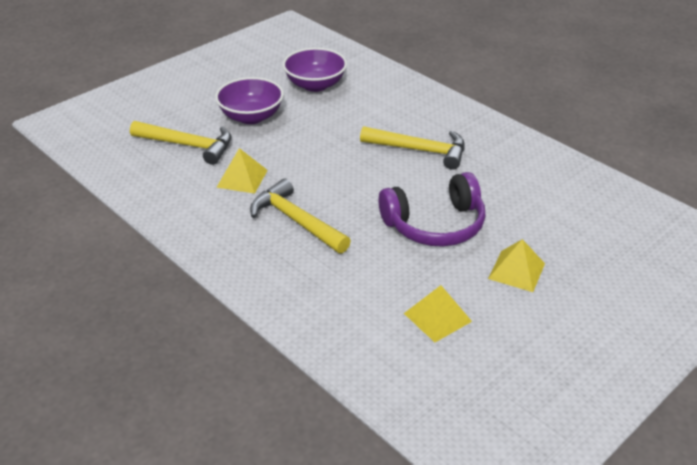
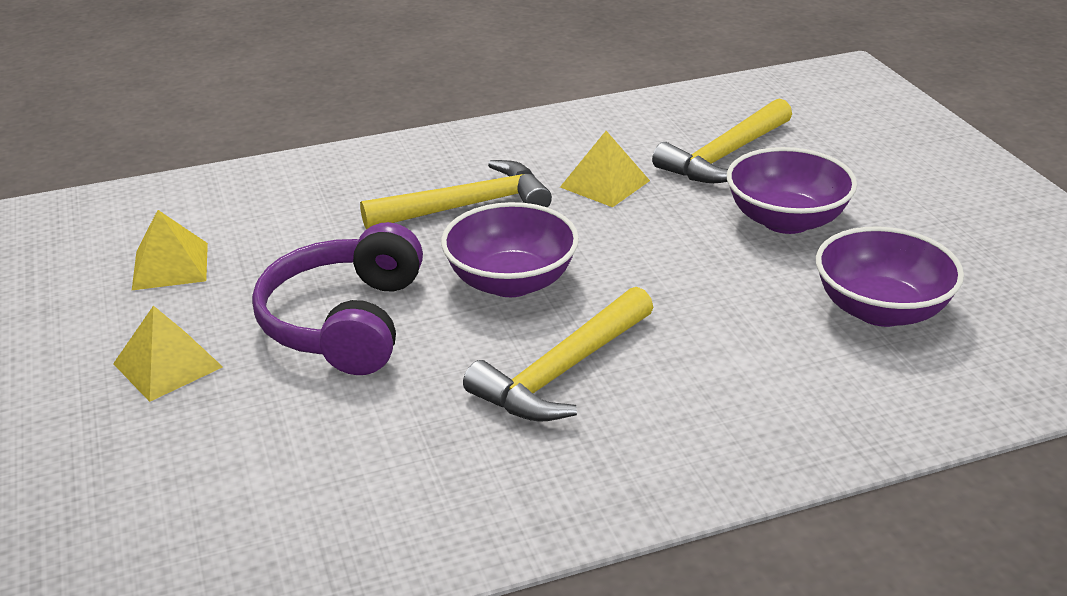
camera: 115 degrees right, 5 degrees down
(362, 183) = (511, 281): none -> purple bowl

